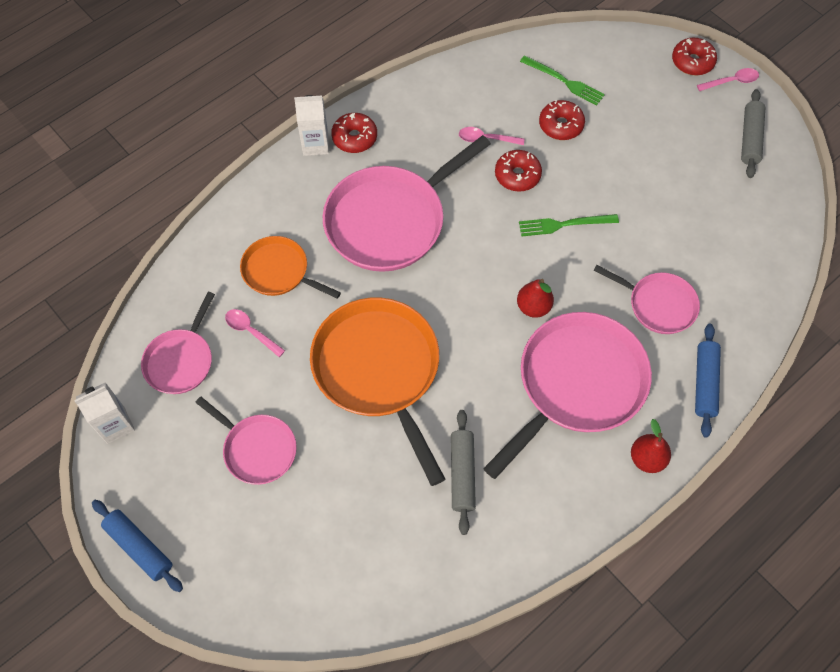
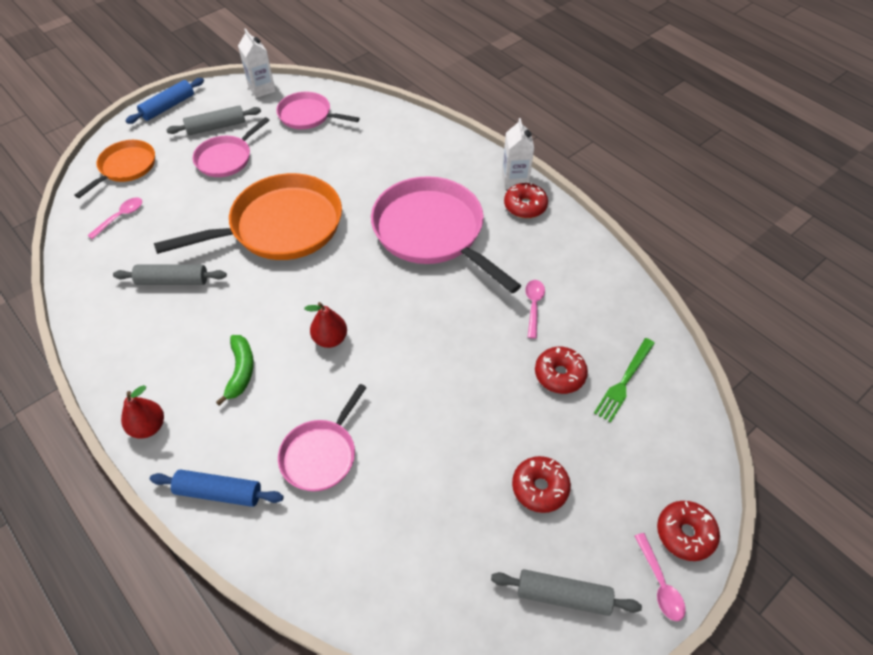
camera: 90 degrees right, 10 degrees down
(192, 472) = (216, 127): none -> grey rolling pin
(251, 331) = (328, 150): pink spoon -> pink spoon (120, 217)
(279, 271) = (382, 163): orange pan -> orange pan (126, 167)
(517, 175) = (488, 331): red donut -> red donut (540, 488)
(564, 224) = (427, 371): green fork -> none
(577, 384) = (241, 371): pink pan -> green banana

